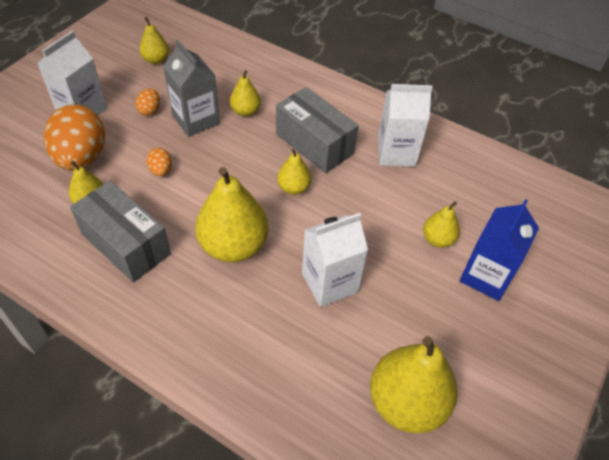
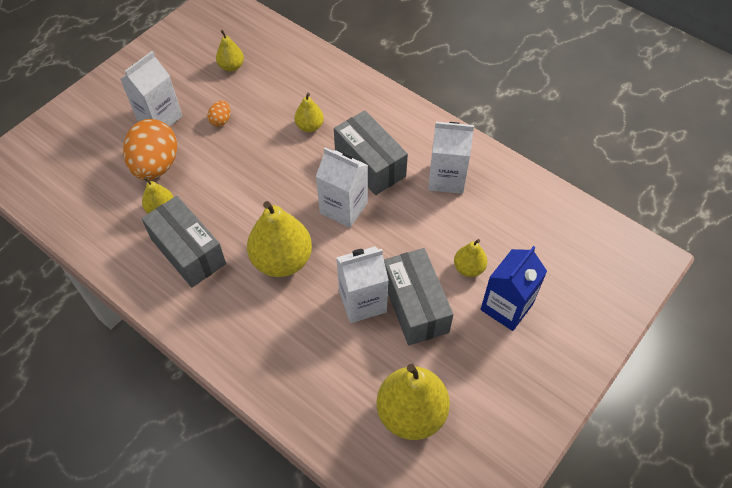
camera: 10 degrees right, 5 degrees up
(161, 170) = (225, 183): orange egg -> none
(196, 120) = (262, 133): grey carton -> none
(293, 188) = (343, 208): yellow pear -> white carton
(388, 283) = (415, 306): none -> grey box

